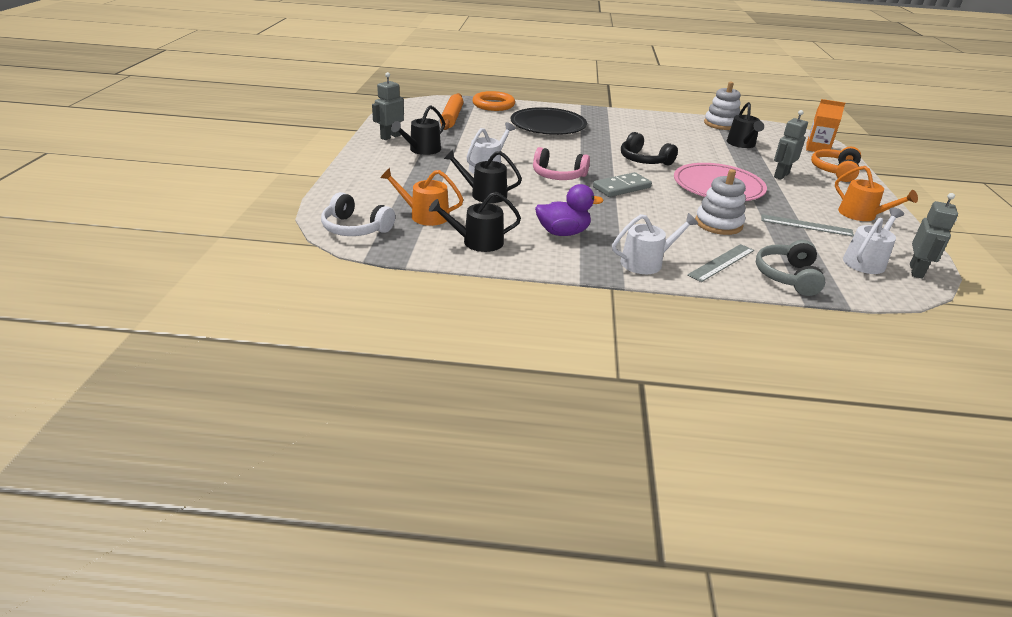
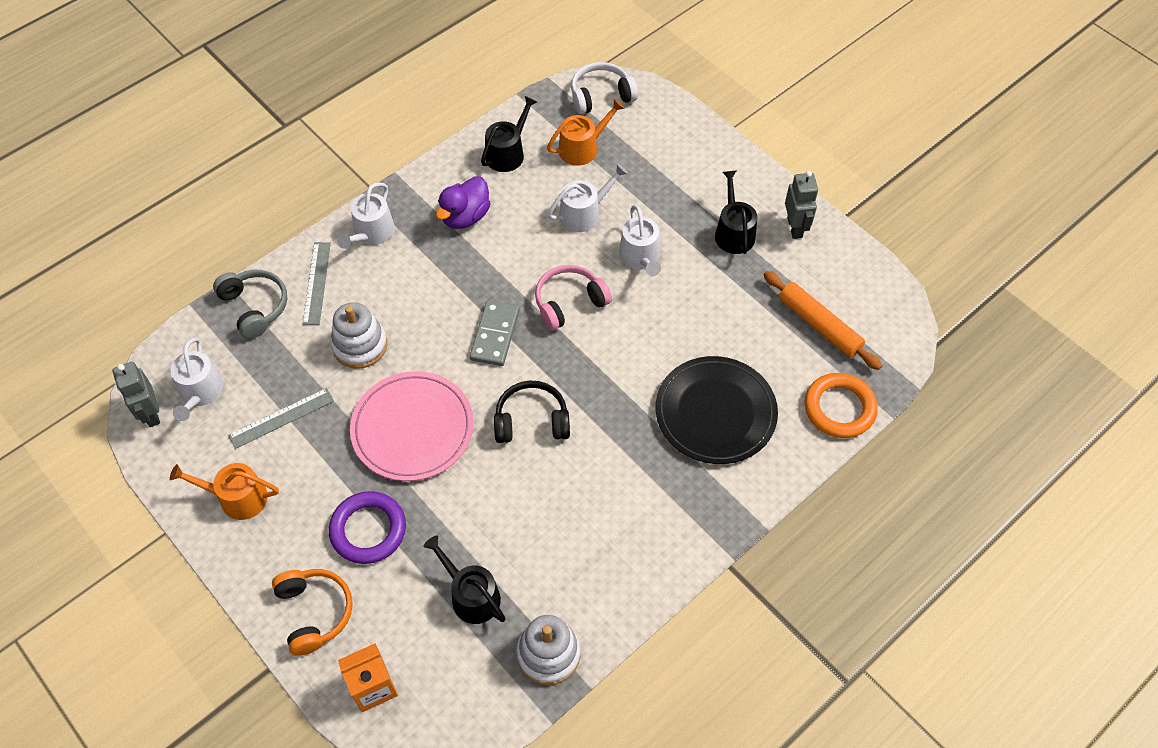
camera: 135 degrees right, 25 degrees up
(484, 194) = (584, 213): black watering can -> white watering can
(781, 175) = (368, 530): grey robot -> purple ring

